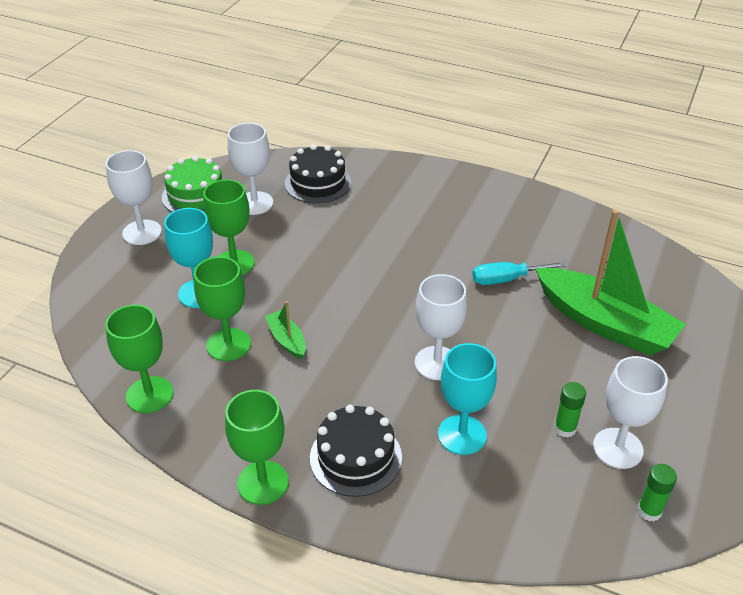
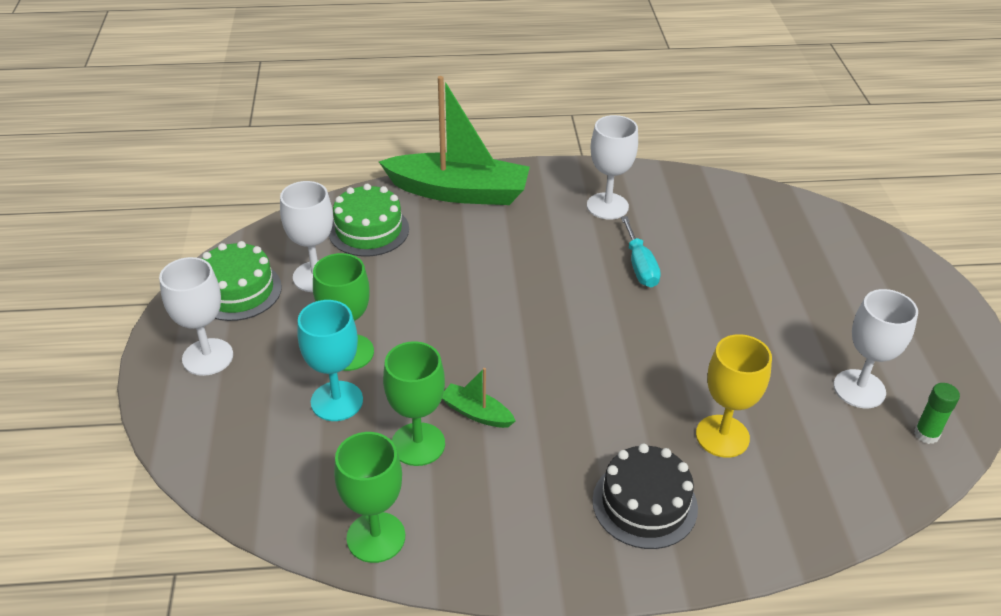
camera: 30 degrees left, 0 degrees up
(263, 482) = (576, 573): green goblet -> none
(318, 183) = (368, 230): black cake -> green cake
(437, 363) = (643, 375): white goblet -> white goblet (607, 206)
(462, 435) = (722, 436): turquoise goblet -> yellow goblet
(506, 279) = (640, 266): turquoise screwdriver -> turquoise screwdriver turned 60 degrees counterclockwise
(565, 428) = (803, 390): green glue stick -> none
(604, 323) = (758, 276): green boat -> green boat (459, 192)

